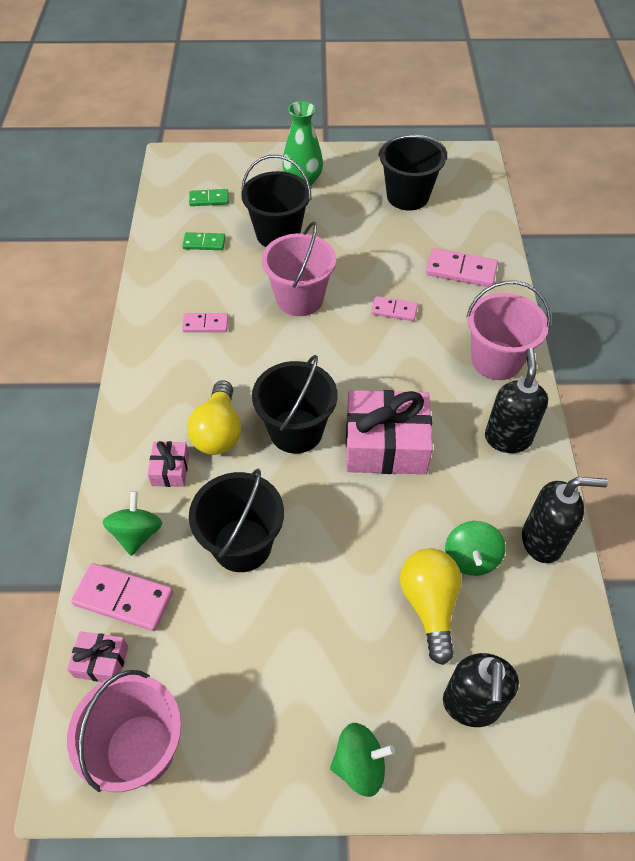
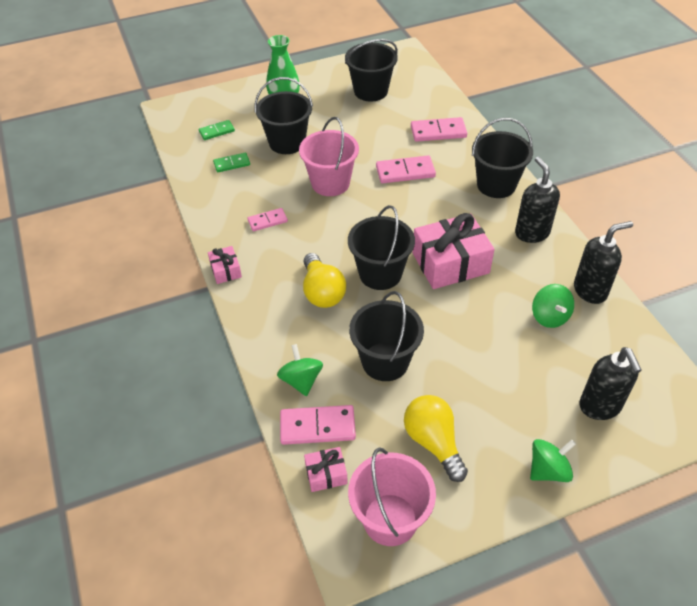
camera: 20 degrees left, 5 degrees down
(170, 470) = (301, 329): pink gift -> pink gift (225, 270)
(394, 310) = (405, 172): pink domino -> pink domino, size x1.60
(429, 605) = (538, 355): yellow light bulb -> yellow light bulb (433, 442)
(496, 360) = (496, 185): pink bucket -> black bucket

